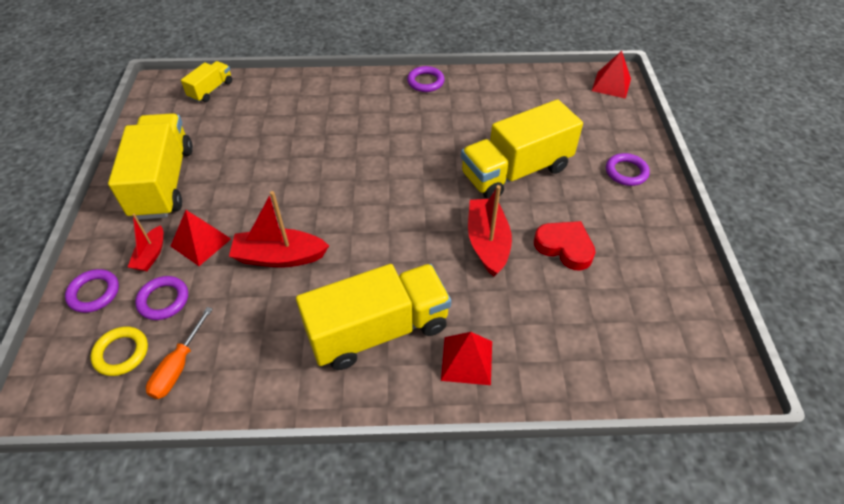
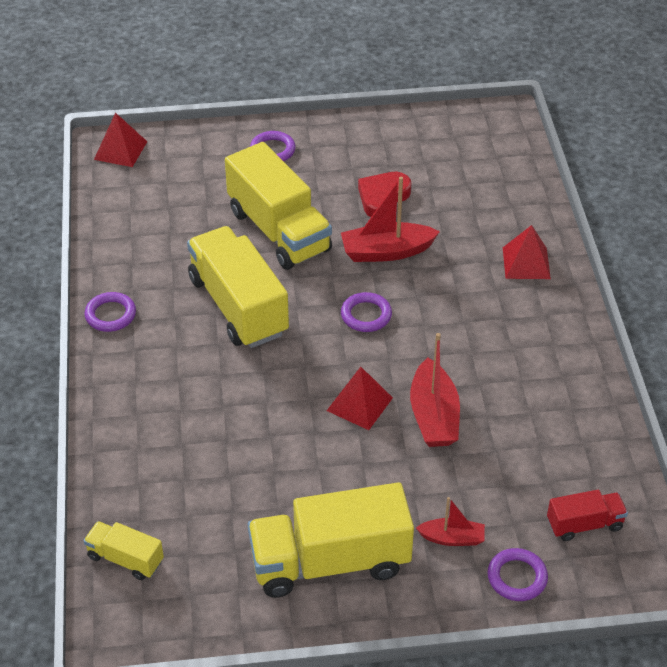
camera: 95 degrees left, 5 degrees down
(121, 353) = (584, 524): yellow ring -> red truck
(163, 300) = (512, 507): purple ring -> purple ring (366, 315)
(178, 366) = (587, 471): orange screwdriver -> none
(201, 242) = (425, 494): red pyramid -> red pyramid (359, 404)
(378, 330) = (508, 325): yellow truck -> yellow truck (238, 306)

